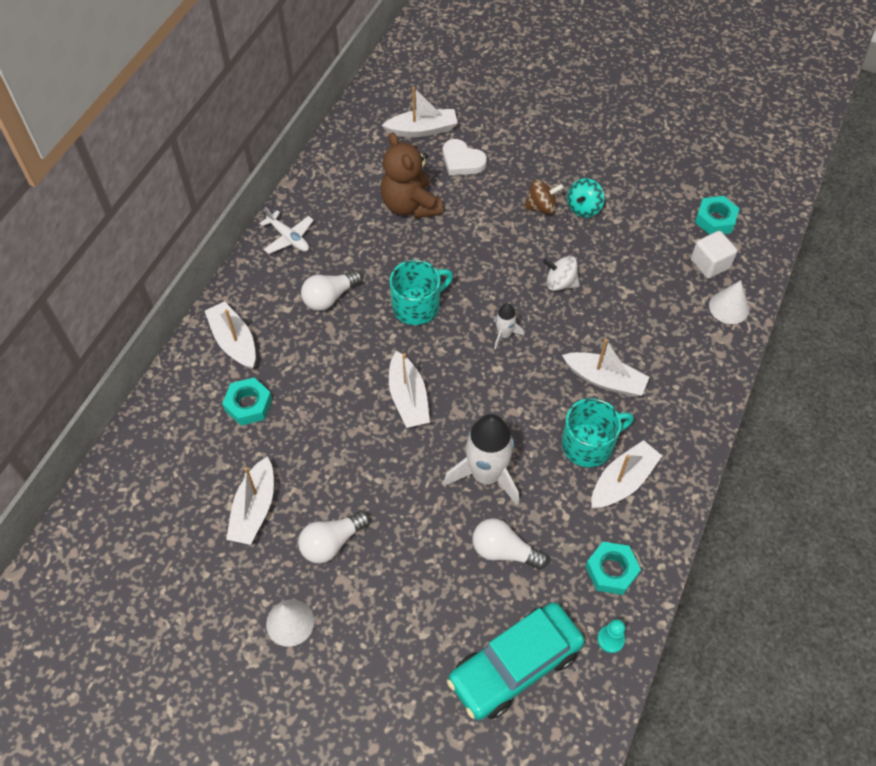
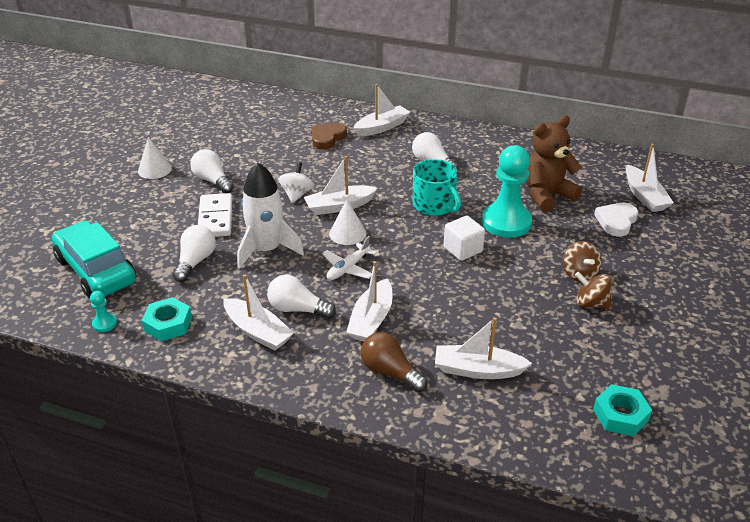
camera: 85 degrees right, 20 degrees down
(248, 405) = (327, 138): turquoise nut -> brown heart
(254, 509) = (242, 148): white boat -> white boat (477, 370)
(289, 238) = (487, 140): white plane -> white plane (348, 268)
(417, 534) = (216, 218): none -> white domino
(455, 248) = (506, 222): none -> turquoise pawn
(504, 334) = (413, 254): white rocket -> none
(560, 283) = (483, 288): white spinning top -> white spinning top (297, 195)
(583, 208) = (591, 303): turquoise spinning top -> brown spinning top
(589, 444) = (297, 309): turquoise mug -> white light bulb
(675, 370) = (390, 372): none -> brown light bulb
(710, 264) = (547, 407): white cube -> white cube (463, 249)
(729, 307) = (486, 422): white cone -> white cone (347, 233)

